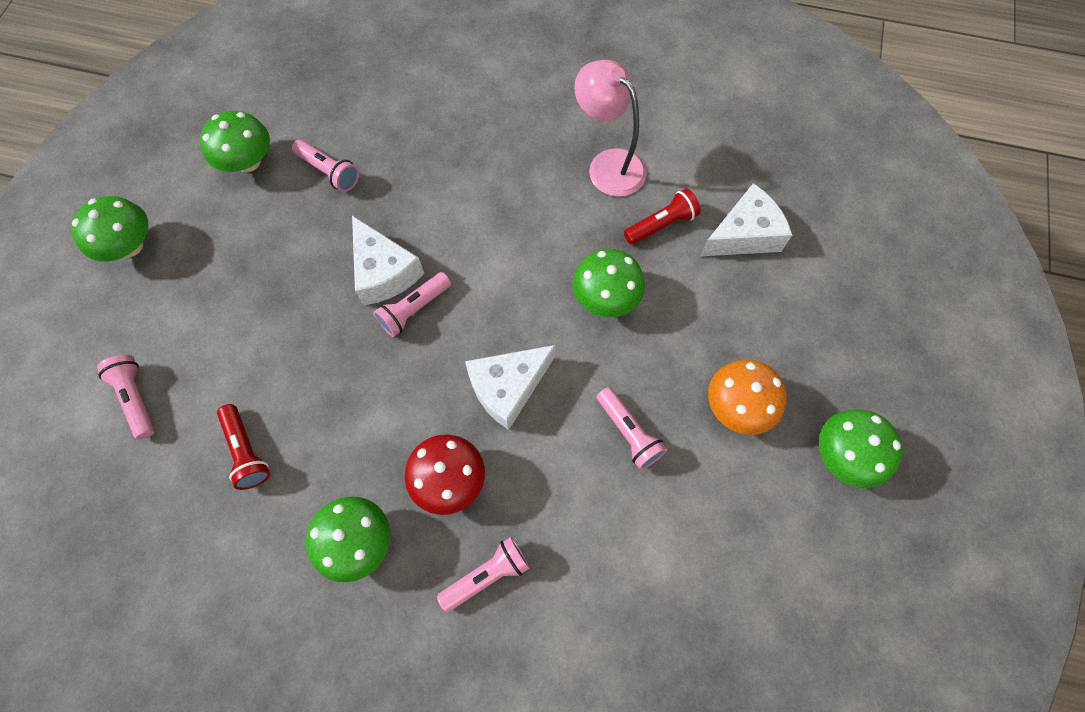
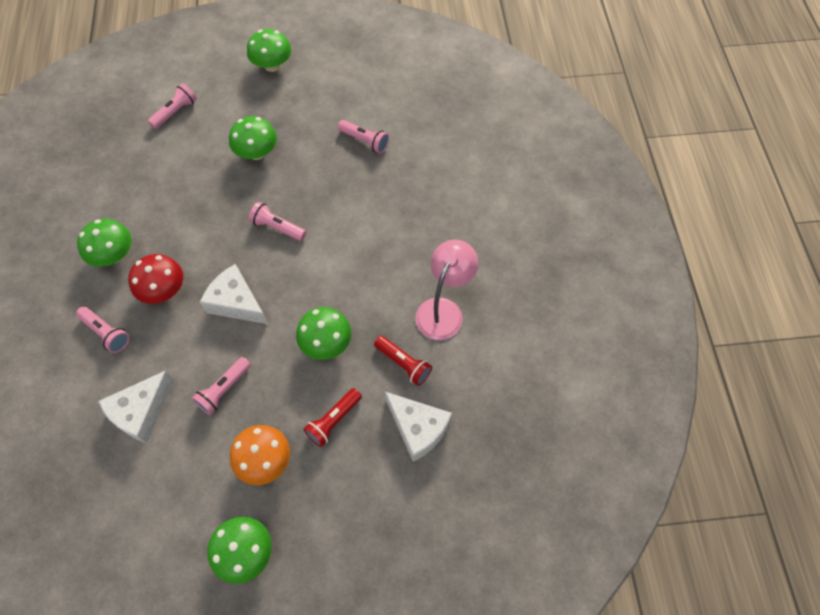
camera: 70 degrees right, 5 degrees down
(246, 451) = (156, 177): red flashlight -> red flashlight (333, 420)
(248, 162) = (355, 96): green mushroom -> green mushroom (257, 152)
(329, 172) = (365, 141): pink flashlight -> pink flashlight turned 75 degrees counterclockwise
(384, 272) = (300, 200): white cheese -> white cheese (142, 412)

